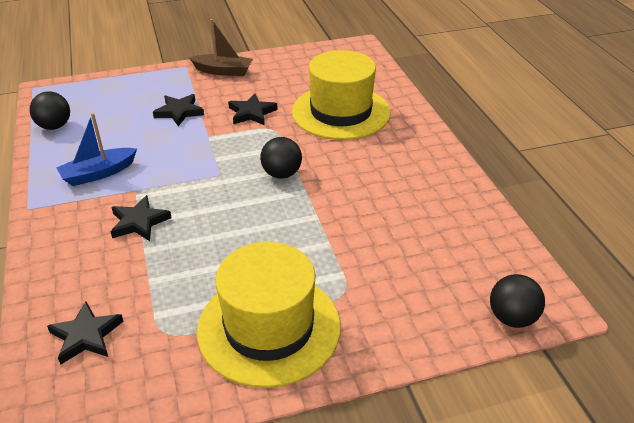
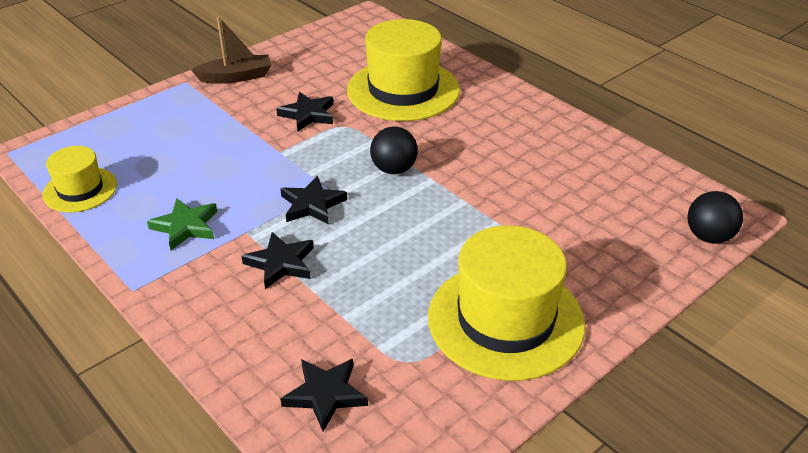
camera: 25 degrees left, 0 degrees up
(54, 126) = (80, 190): black ball -> yellow hat
(98, 173) = (186, 226): blue boat -> green star
(179, 112) = (223, 134): black star -> black star (312, 205)

